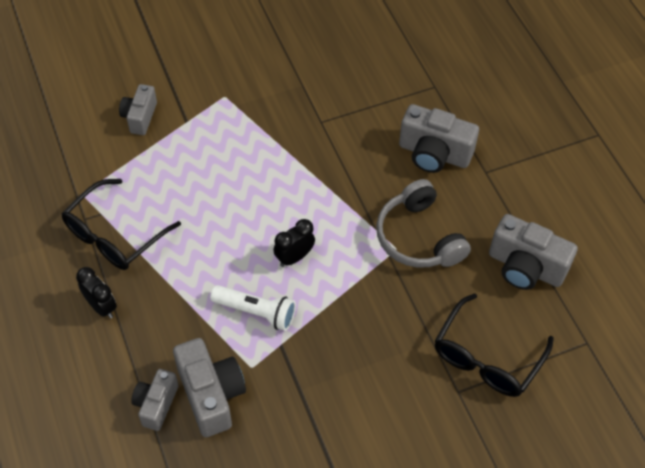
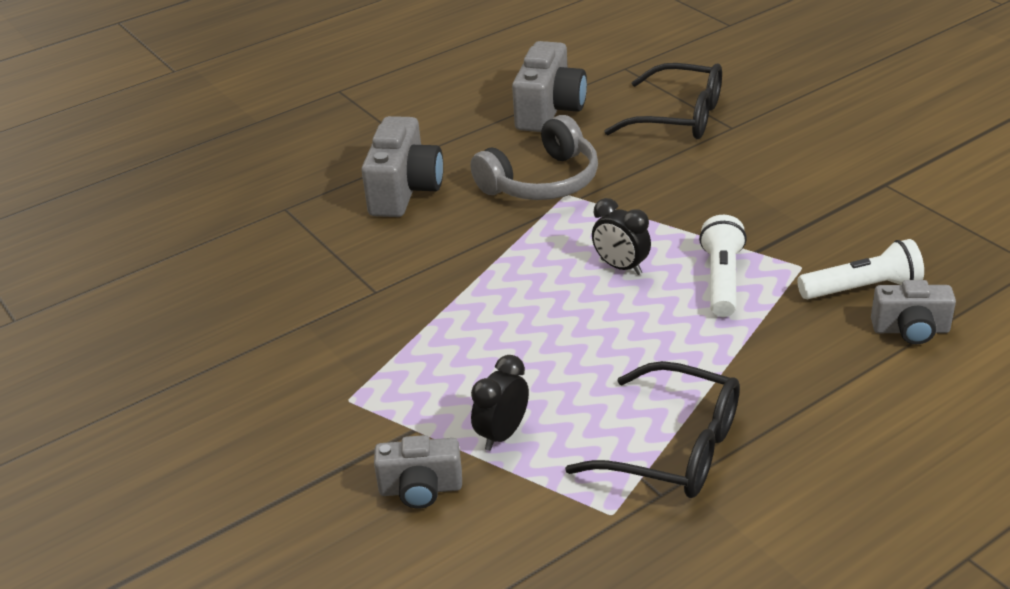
camera: 100 degrees left, 20 degrees down
(101, 306) = (805, 424): black clock -> black clock (502, 434)
(211, 395) = (862, 288): grey camera -> white flashlight

